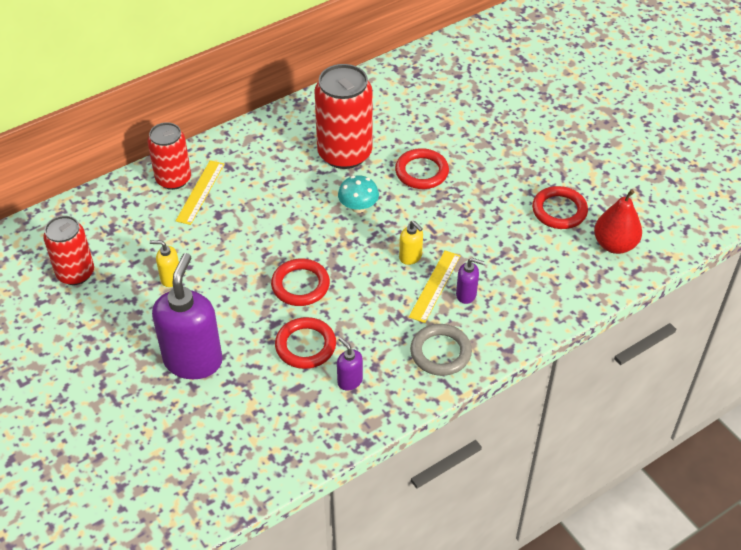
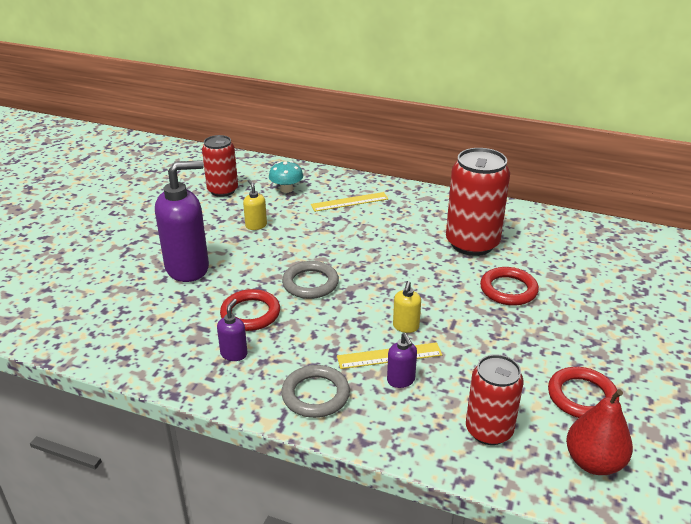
camera: 55 degrees right, 15 degrees down
(173, 179) = (348, 187): red can -> red can (489, 430)
(300, 285) = (310, 283): red ring -> grey ring
(358, 207) = (426, 275): turquoise mushroom -> turquoise mushroom (286, 189)

